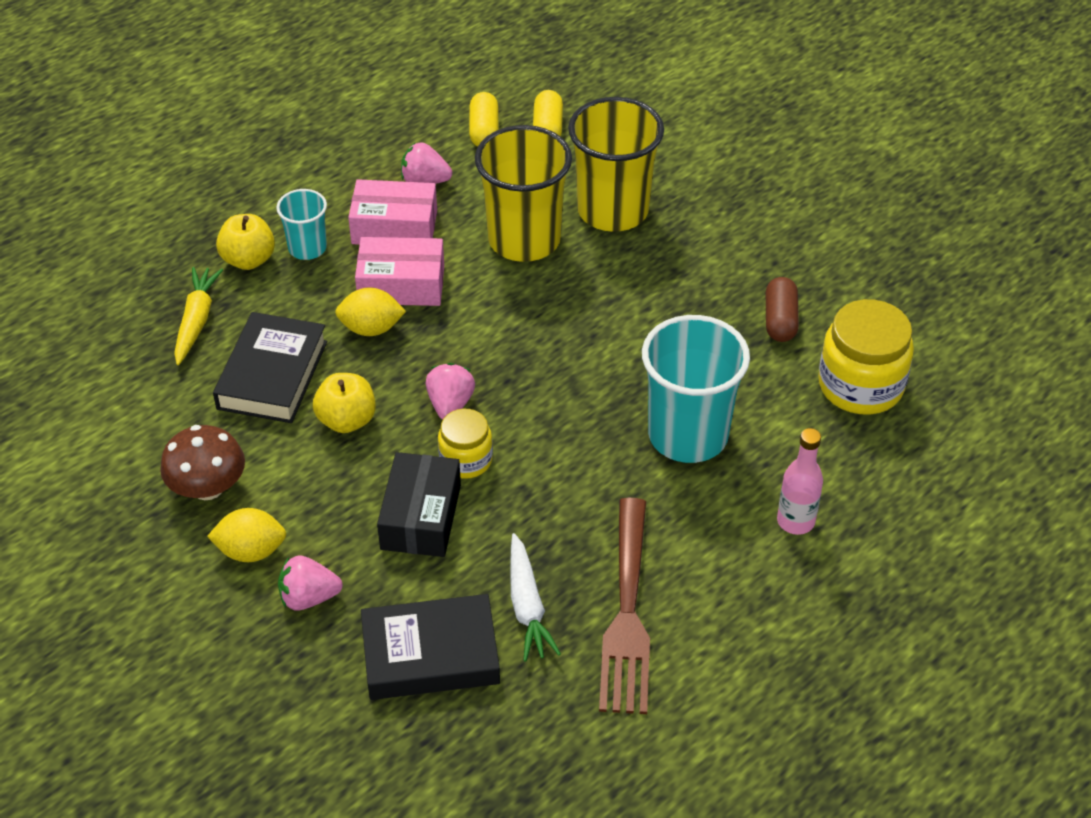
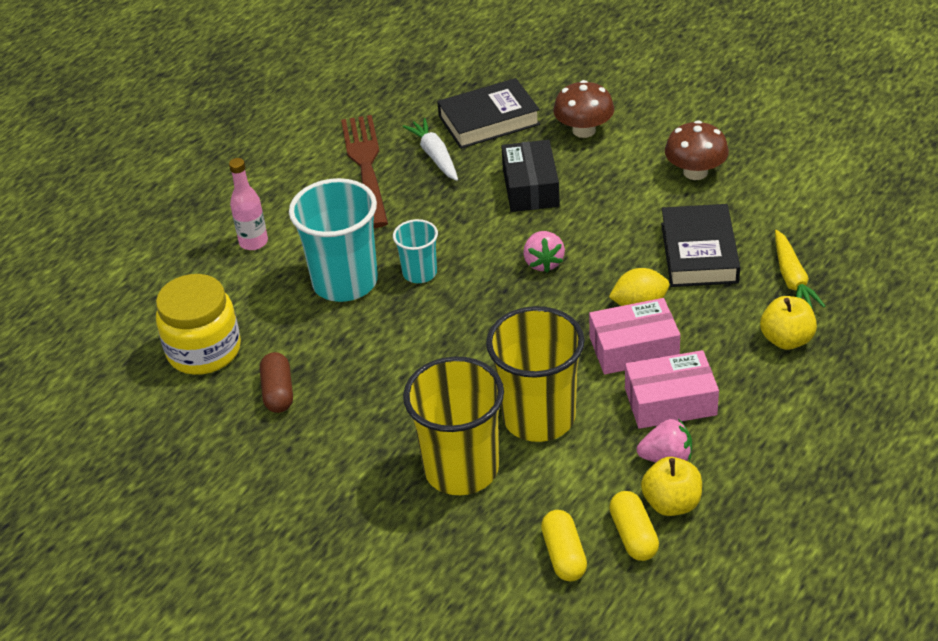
camera: 170 degrees right, 5 degrees down
(251, 551) = (639, 145): yellow lemon -> none
(307, 248) = (740, 362): turquoise cup -> turquoise cup (420, 273)
(309, 597) = (584, 130): pink strawberry -> brown mushroom
(347, 420) = (619, 234): yellow apple -> yellow apple (671, 503)
(466, 460) = (514, 228): yellow jar -> none

